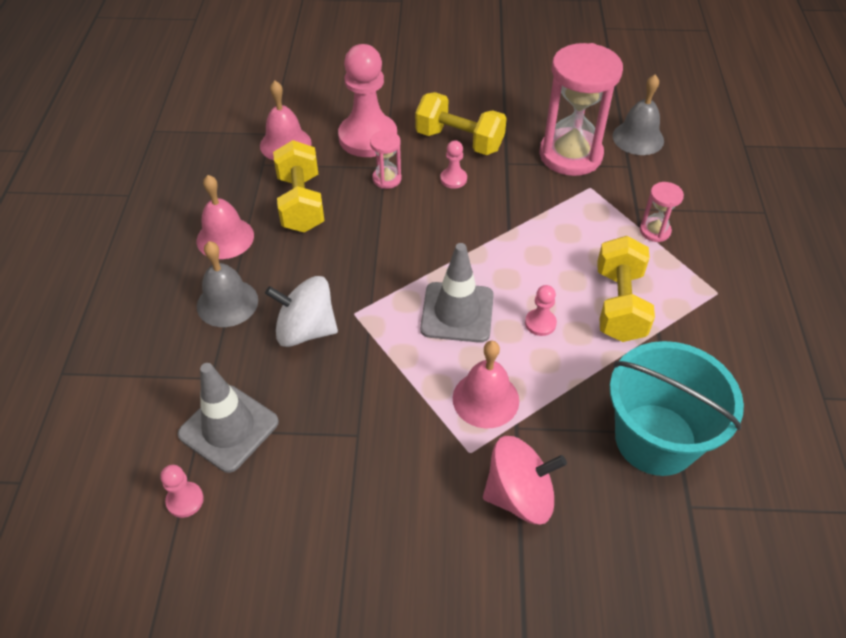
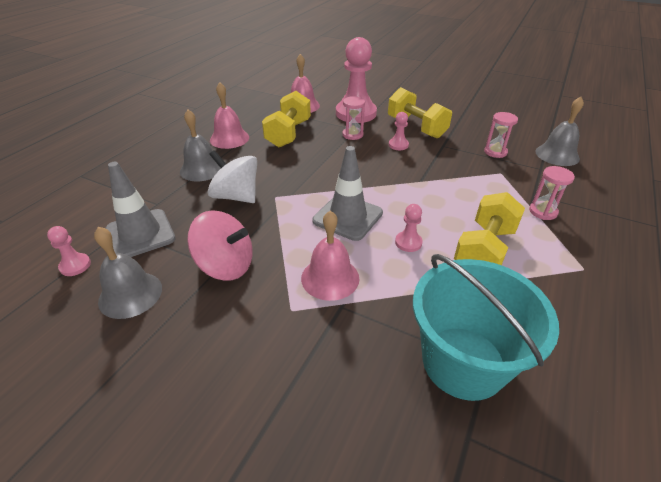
camera: 25 degrees right, 10 degrees down
(284, 507) = (130, 294): none -> grey bell
(519, 495) = (309, 358): pink spinning top -> pink spinning top (226, 265)
(570, 155) = (495, 152): pink hourglass -> pink hourglass, size x0.45

